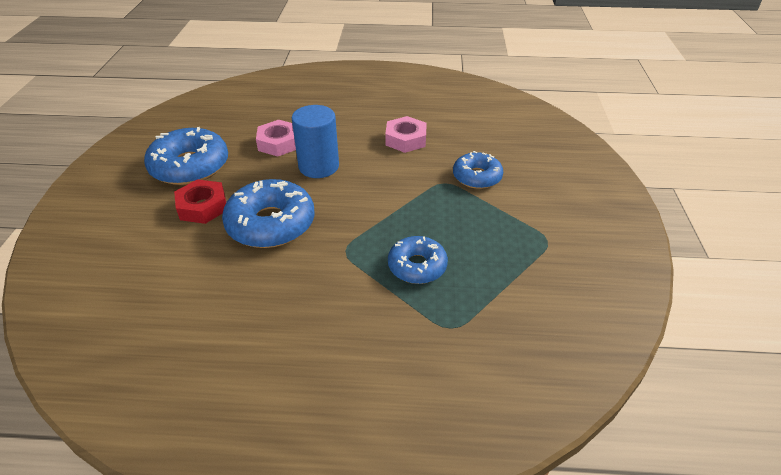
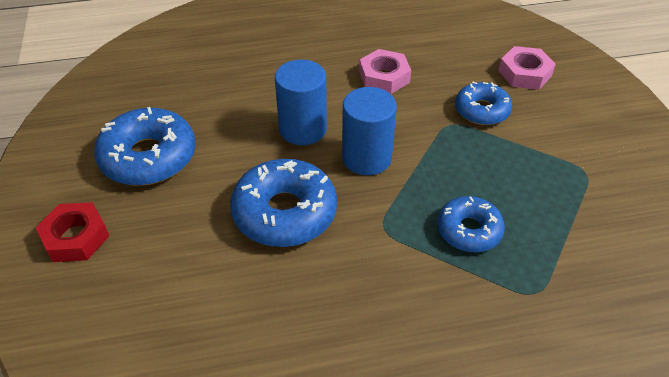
camera: 15 degrees left, 5 degrees up
(202, 207) = (193, 207): red nut -> red nut (75, 237)
(279, 143) = (241, 107): pink nut -> pink nut (524, 73)
(359, 196) = (366, 158): none -> blue cylinder

